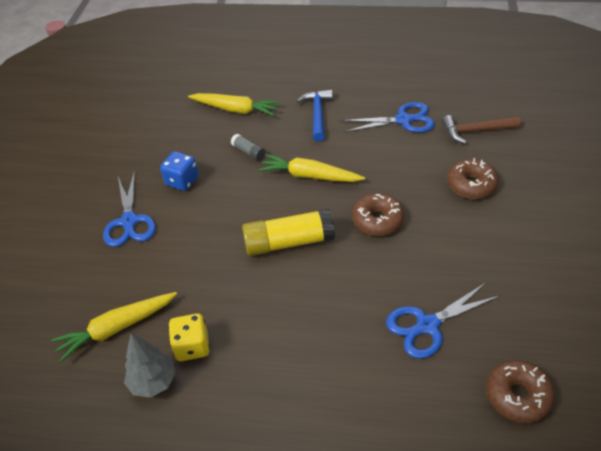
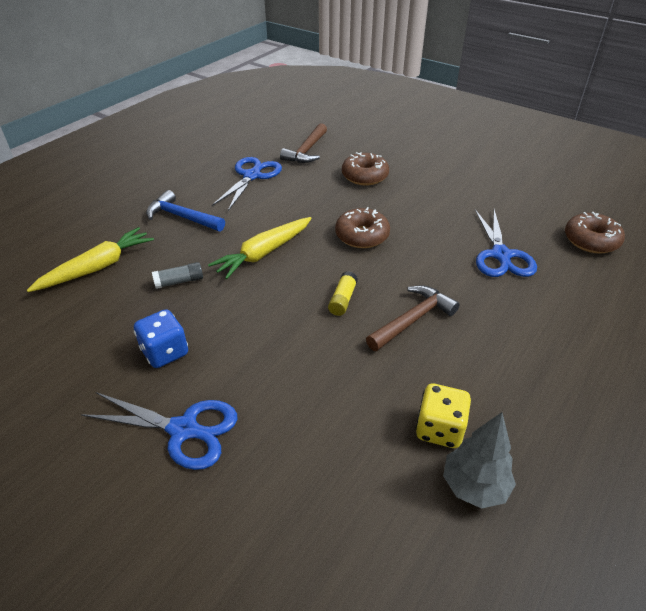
camera: 65 degrees left, 5 degrees down
(116, 328) = (366, 502): yellow carrot -> none
(289, 242) = (342, 299): yellow glue stick -> yellow glue stick, size x0.48
(294, 292) = (413, 319): none -> brown hammer

